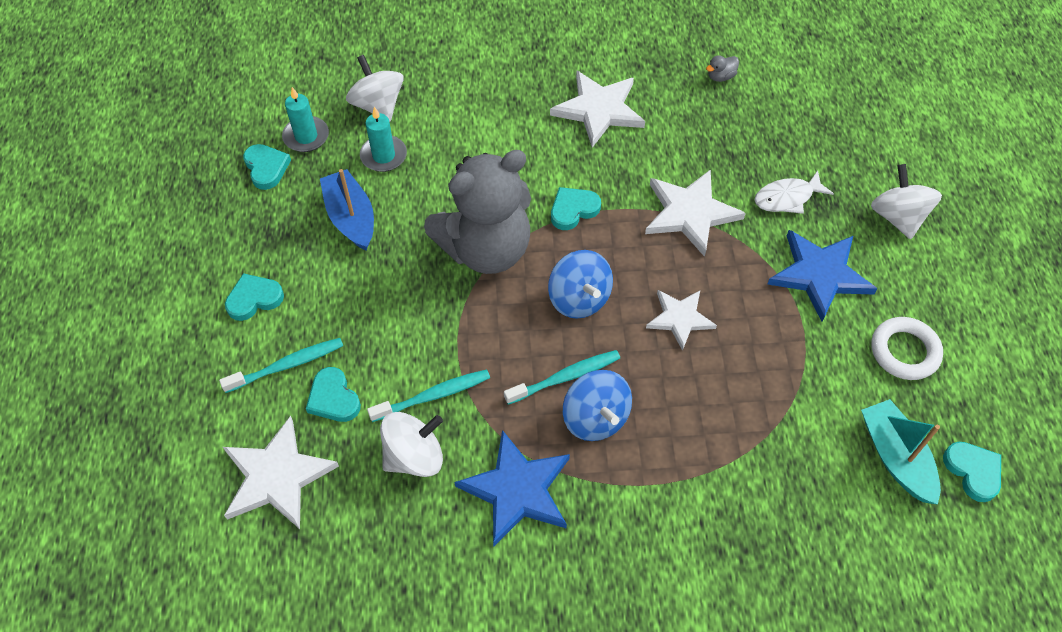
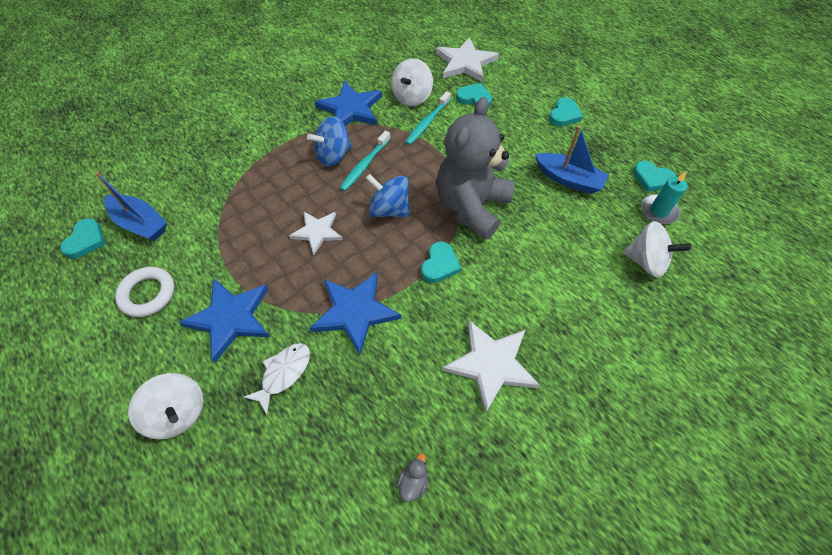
camera: 145 degrees right, 0 degrees up
(287, 365) = (511, 99): turquoise toothbrush -> none
(383, 156) = (598, 228): turquoise candle -> none
(595, 418) = (333, 155): blue spinning top -> blue spinning top turned 60 degrees counterclockwise
(690, 213) = (355, 312): white star -> blue star
(895, 457) = (141, 223): turquoise boat -> blue boat
(973, 471) = (86, 240): turquoise heart -> turquoise heart turned 105 degrees counterclockwise

